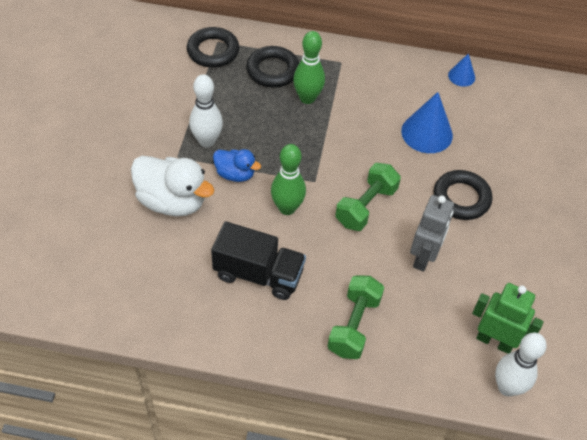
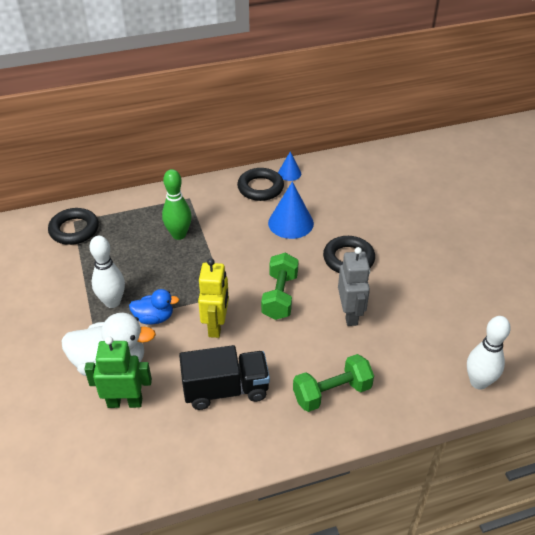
camera: 25 degrees left, 10 degrees down
(273, 70) = (136, 225): black ring -> black ring (260, 188)
(287, 208) = (216, 326): green bowling pin -> yellow robot
(354, 325) = (332, 393): green dumbbell -> green dumbbell turned 75 degrees clockwise
(494, 341) = (445, 352): green robot -> green robot (125, 402)

